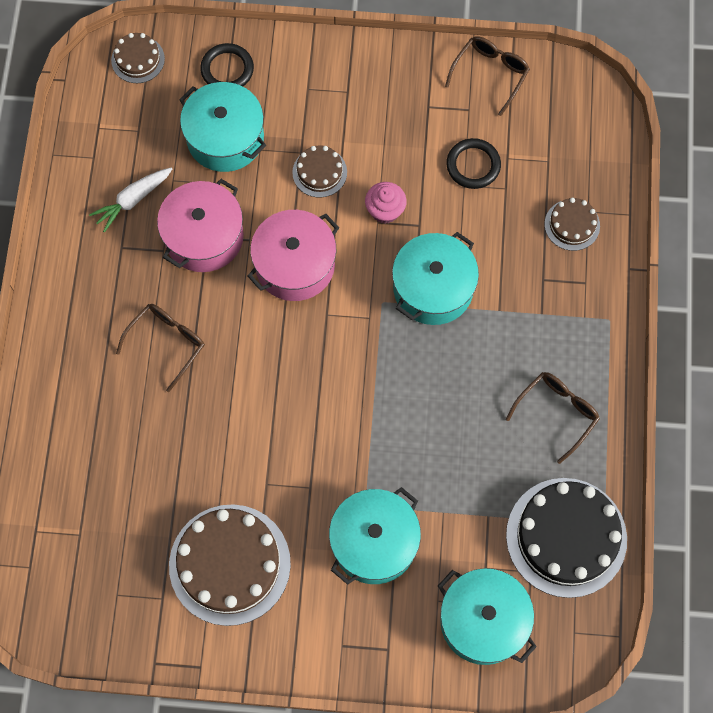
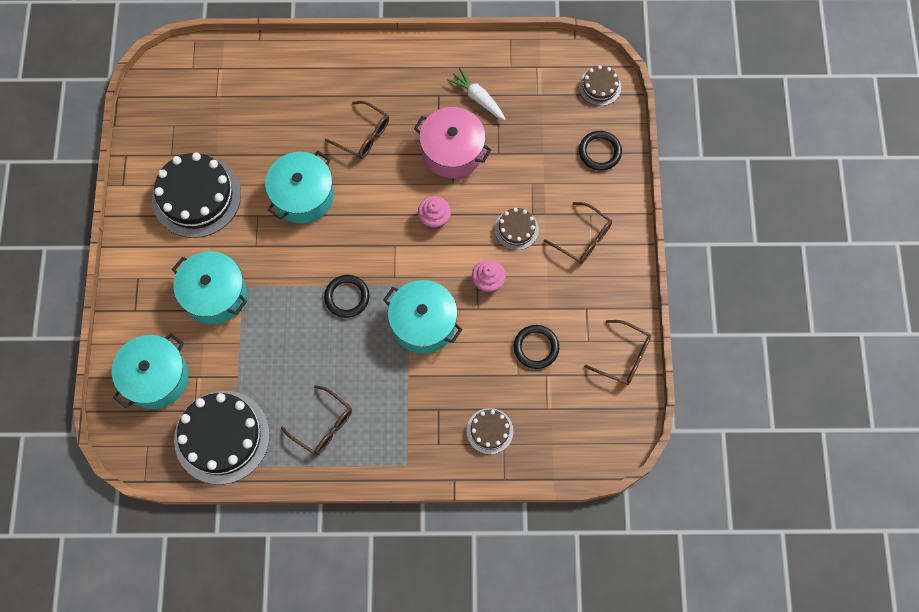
camera: 85 degrees right, 0 degrees up
(225, 138) = (538, 157): turquoise pot -> turquoise pot (303, 195)
(229, 564) = (196, 196): brown cake -> black cake
(295, 265) = (434, 218): pink pot -> pink cupcake
(339, 100) = (583, 238): none -> brown glasses
(392, 376) = (347, 297): none -> black ring

